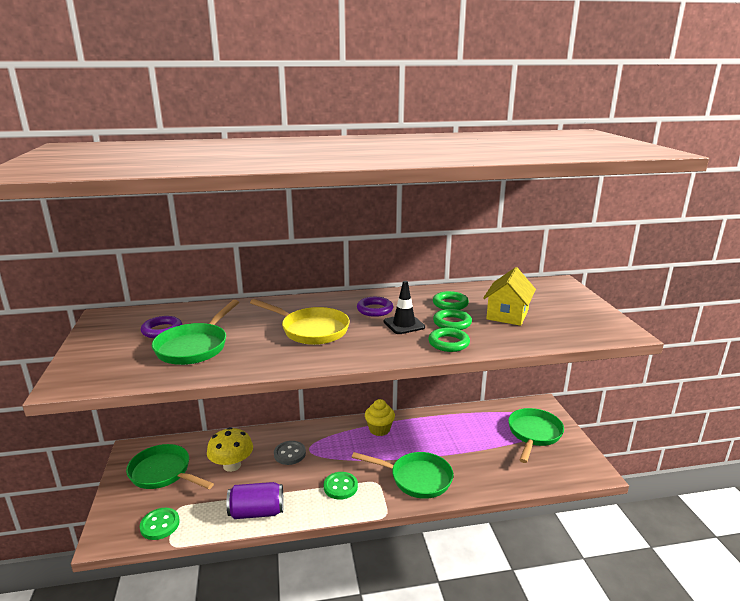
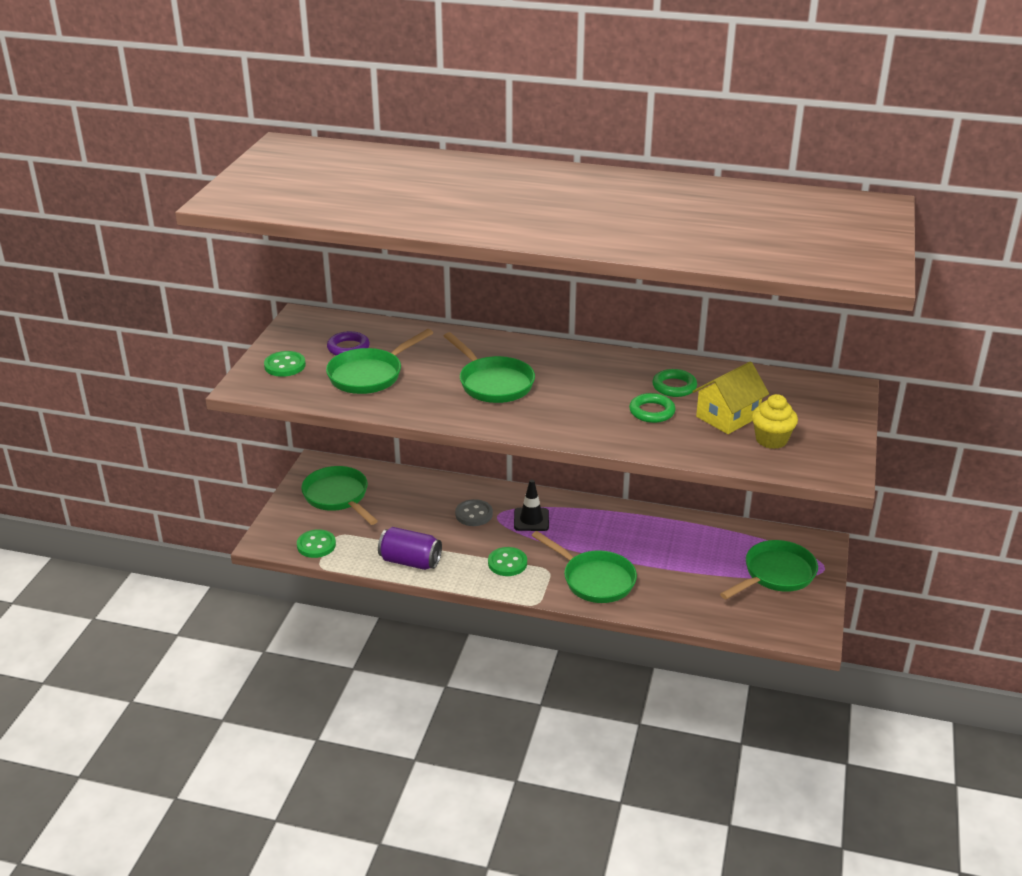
camera: 25 degrees right, 10 degrees up
(104, 356) = (285, 365): none -> green button
(232, 465) = (408, 509): yellow mushroom -> none
(311, 330) = (493, 383): yellow pan -> green pan
(375, 309) = (580, 374): purple ring -> none
(379, 429) = (590, 516): yellow cupcake -> yellow cupcake (771, 440)
(404, 324) = (596, 400): black traffic cone -> black traffic cone (531, 520)
(448, 343) = (624, 435): green ring -> none

